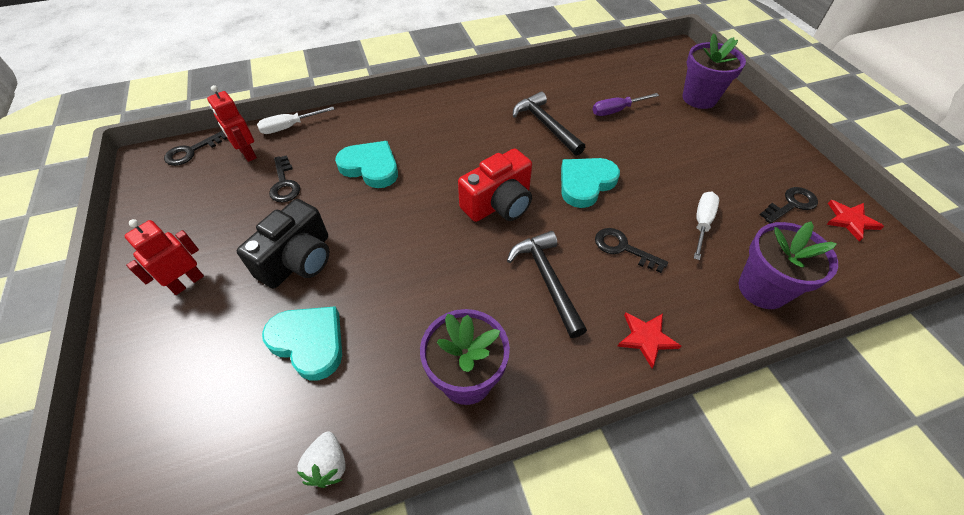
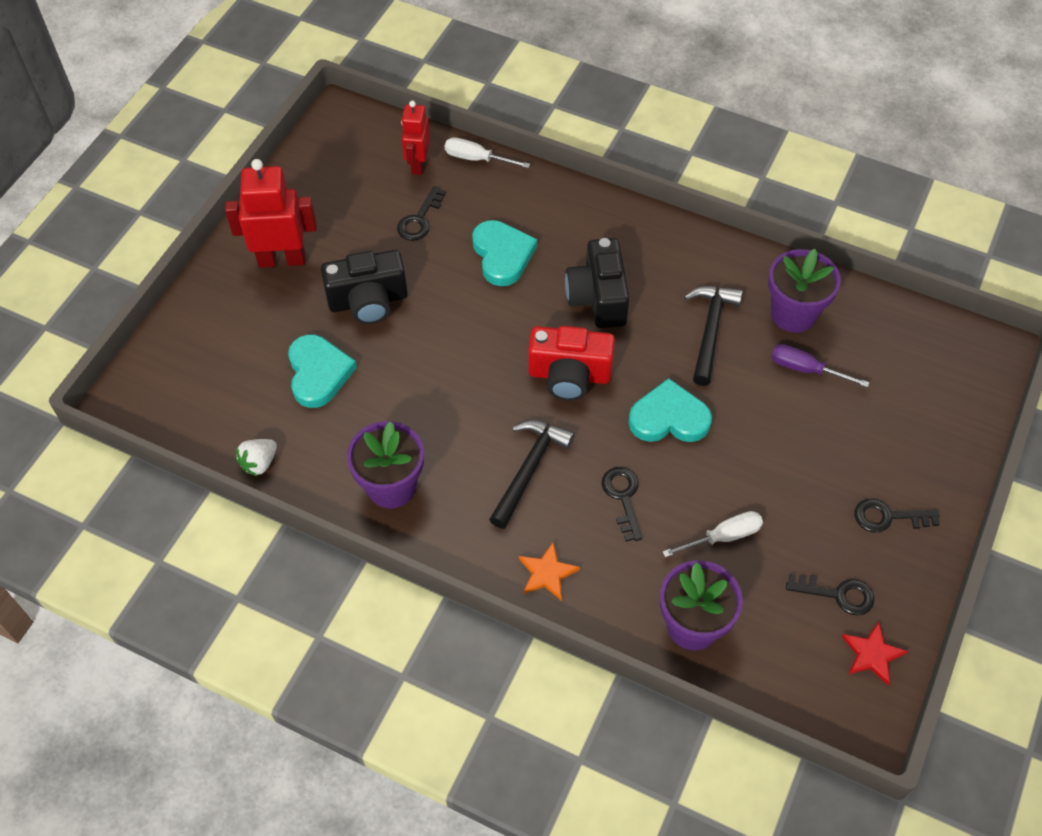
camera: 45 degrees right, 5 degrees up
(187, 282) = (282, 259): red robot -> red robot, size x1.58
(191, 151) = (378, 130): black key -> black key (888, 517)
(461, 150) = (598, 298): none -> black camera
(646, 338) = (547, 573): red star -> orange star
(699, 98) = (921, 425): purple flower pot -> purple flower pot (793, 314)

